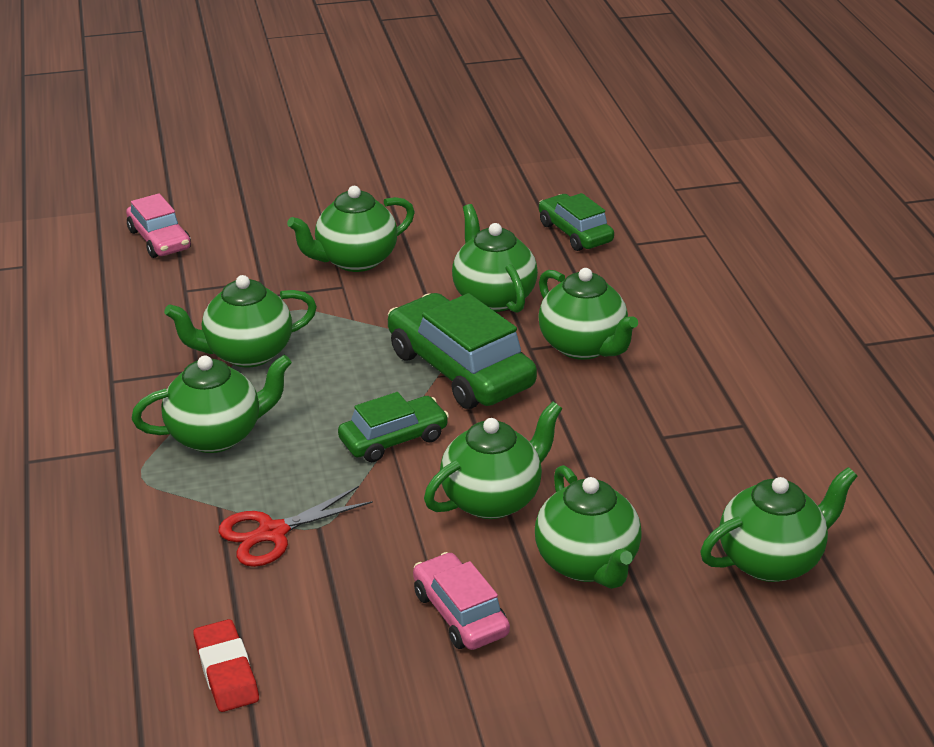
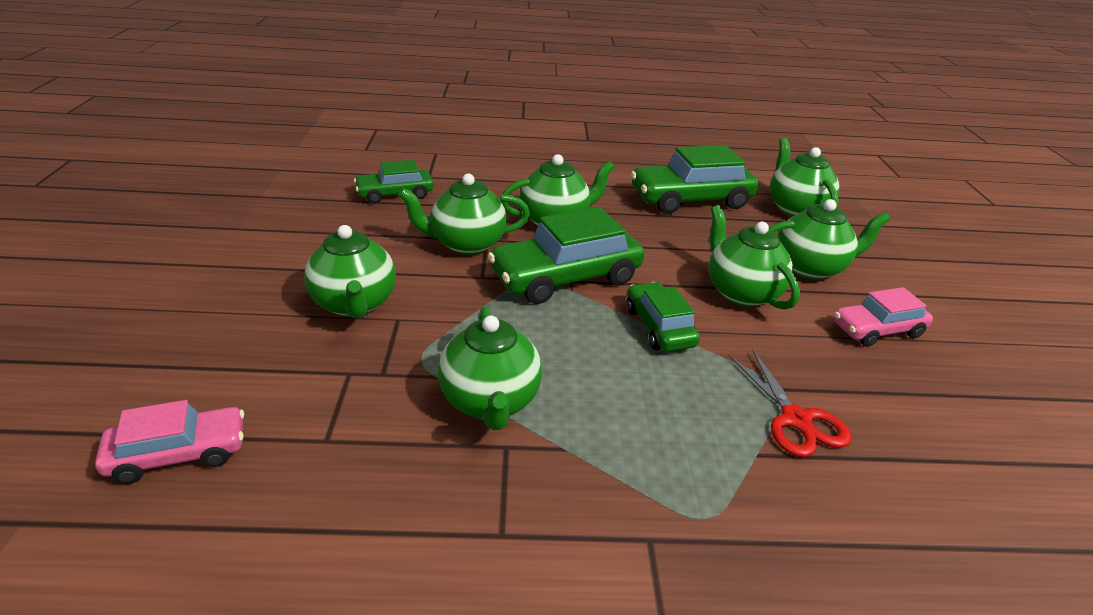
camera: 80 degrees left, 0 degrees up
(217, 435) = (637, 442): green teapot -> none
(226, 671) = (996, 474): red eraser -> none
(725, 453) = (691, 199): none -> green car

